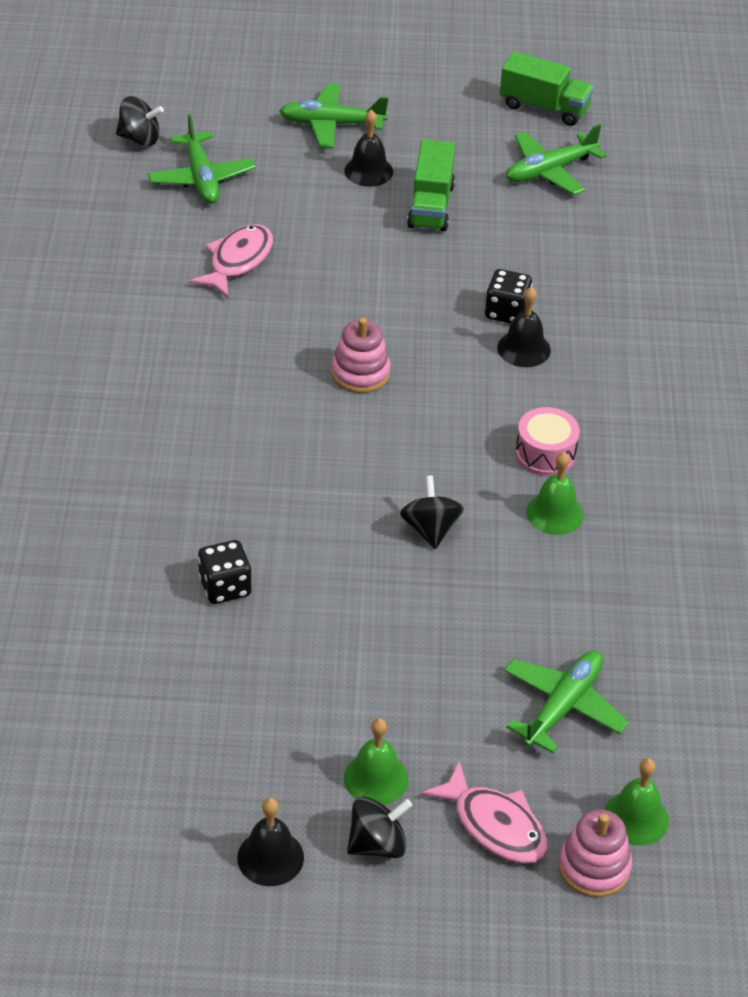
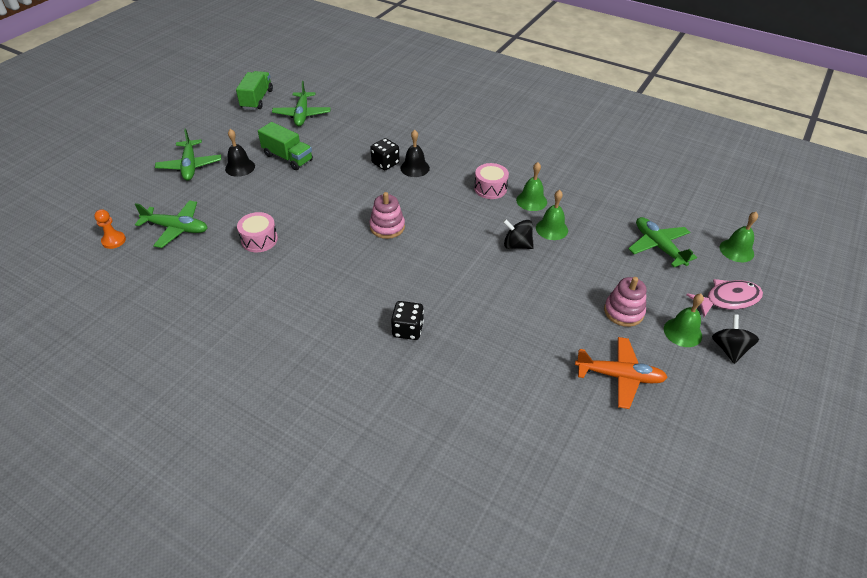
camera: 60 degrees left, 0 degrees up
(140, 138) = (114, 241): black spinning top -> orange pawn
(225, 587) = (513, 342): black dice -> black dice (407, 329)
(235, 722) = (619, 376): none -> orange plane
(237, 261) = (259, 240): pink fish -> pink drum
(270, 857) = (727, 399): black bell -> none
(331, 124) = (190, 166): green plane -> green plane turned 45 degrees counterclockwise
(502, 559) = (551, 229): none -> green bell
(544, 107) = (257, 99): green truck -> green truck turned 45 degrees counterclockwise
(594, 867) = (763, 276): pink stacking toy -> pink stacking toy (623, 312)

